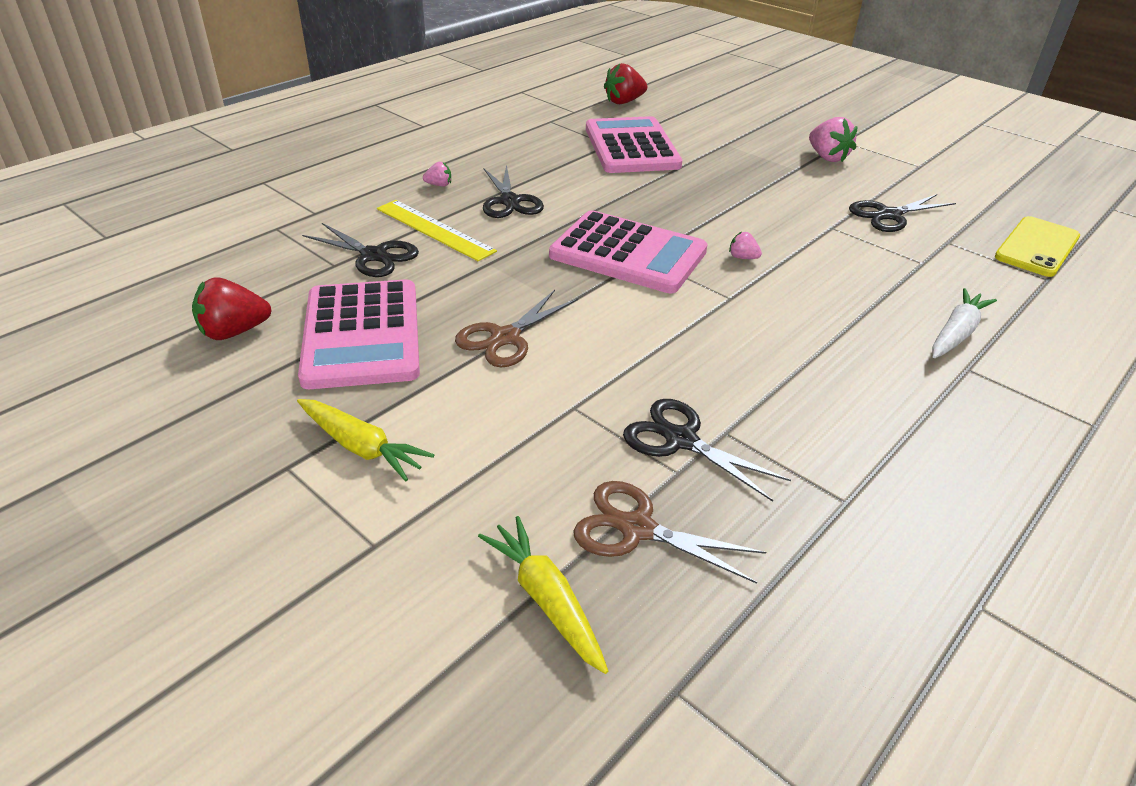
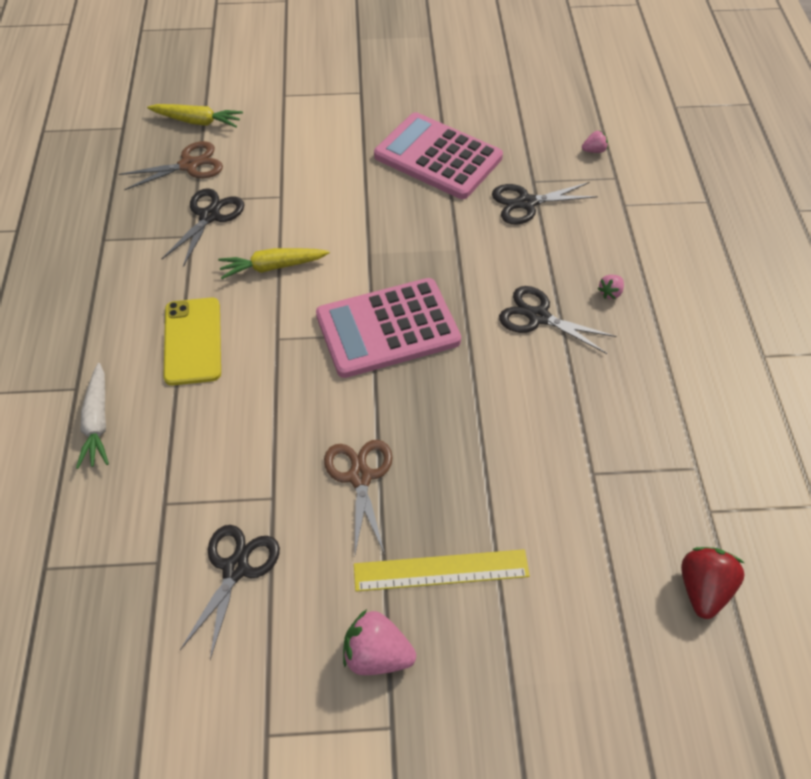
camera: 135 degrees right, 15 degrees up
(234, 332) = (495, 116): red strawberry -> none
(361, 447) = (345, 117): yellow carrot -> yellow carrot (272, 267)
(434, 230) = (534, 249): yellow ruler -> yellow ruler (441, 570)
(505, 338) = (367, 208): brown scissors -> brown scissors (360, 477)
(631, 147) = (567, 487): pink calculator -> none
(680, 440) = (209, 216): black scissors -> black scissors turned 60 degrees counterclockwise
(742, 257) = (307, 391): pink strawberry -> pink strawberry (594, 151)
(1037, 247) = (67, 627): yellow phone -> yellow phone (192, 341)

